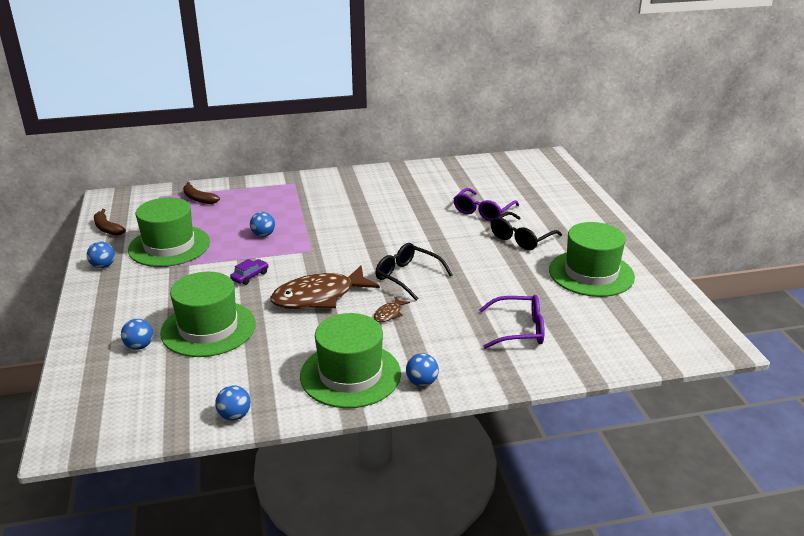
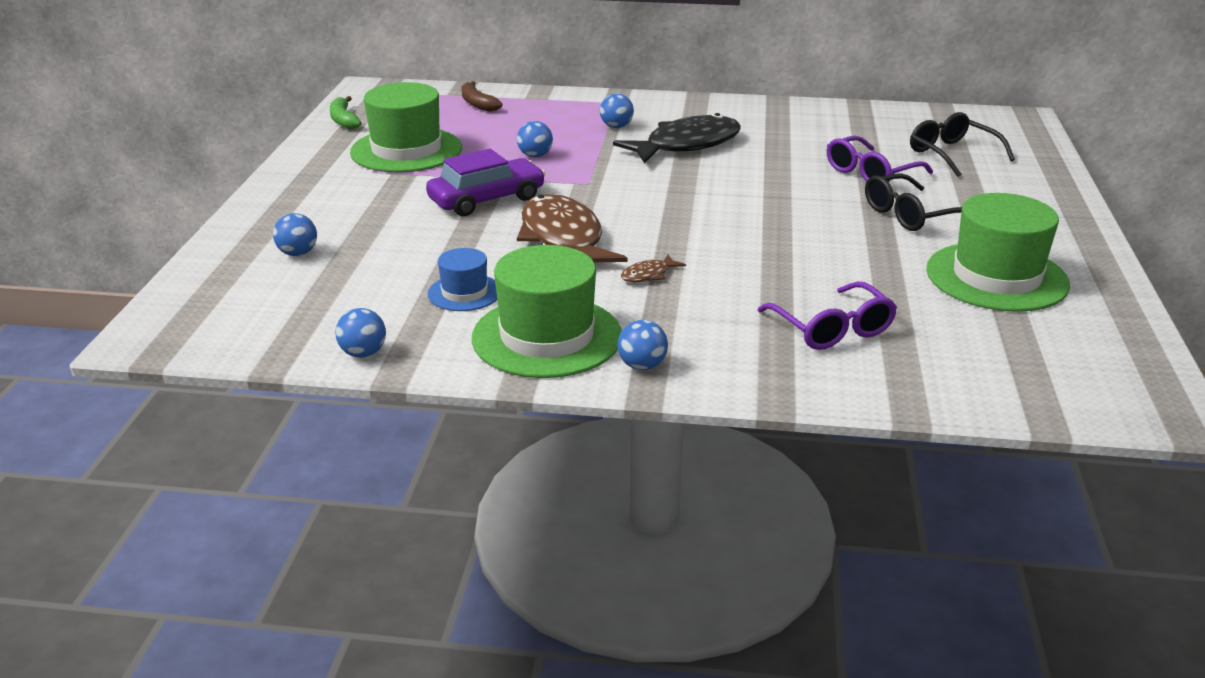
camera: 20 degrees right, 0 degrees up
(103, 266) = (312, 159): blue ball -> blue ball (616, 126)
(107, 228) = (343, 120): brown banana -> green banana
(208, 328) = (395, 249): green hat -> none
(250, 276) = (487, 199): purple car -> purple car, size x2.00
(277, 353) = (464, 292): none -> blue hat
(319, 297) = (563, 238): brown fish -> brown fish turned 75 degrees clockwise
(359, 209) = (686, 145): none -> black fish
(407, 276) = (704, 235): black glasses -> black glasses (952, 154)
(519, 330) = (832, 329): purple glasses -> purple glasses turned 45 degrees clockwise

